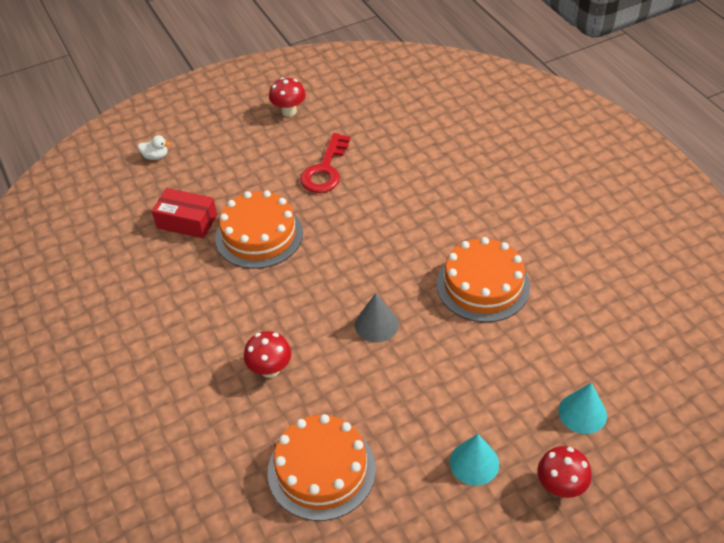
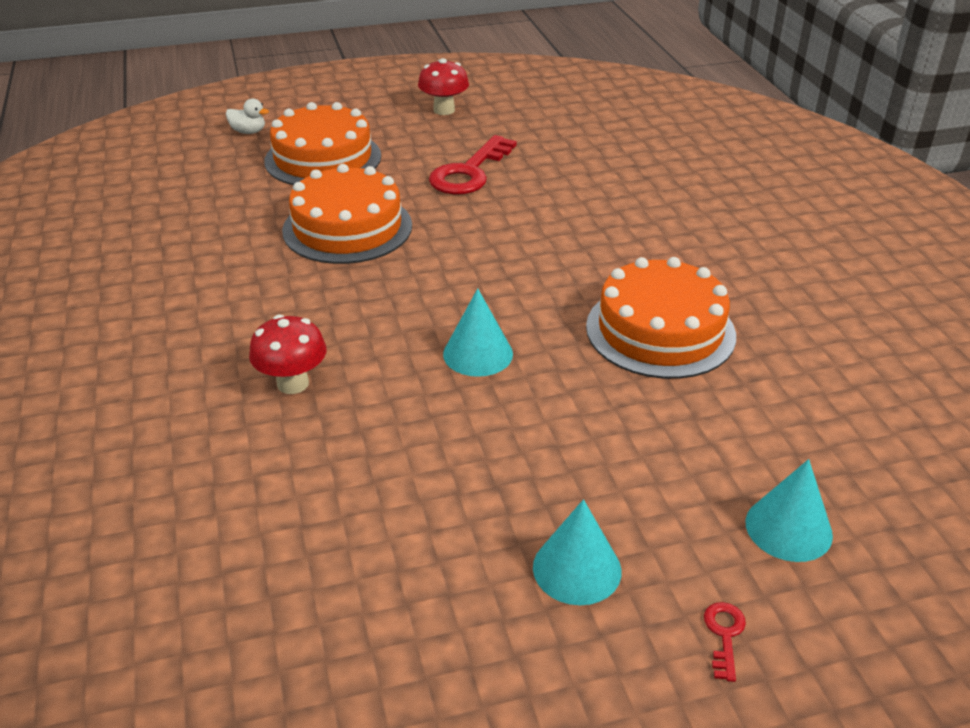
camera: 10 degrees right, 10 degrees down
(187, 221) = (255, 200): red box -> none
(321, 470) = (314, 532): orange cake -> orange cake (323, 158)
(376, 324) = (478, 354): grey cone -> turquoise cone
(560, 486) = (724, 635): red mushroom -> red key

